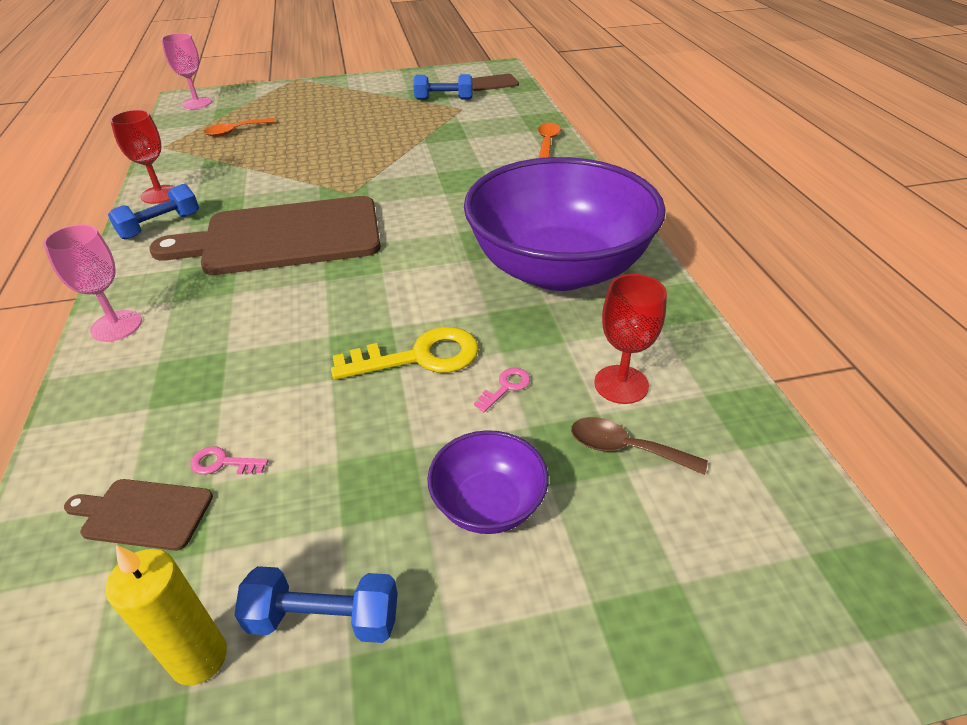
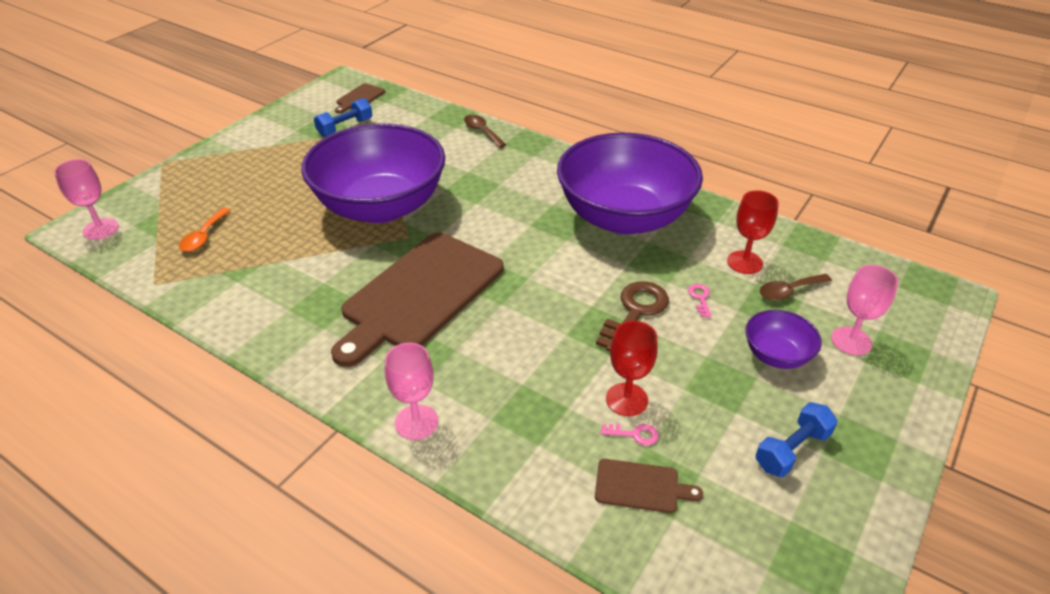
camera: 45 degrees left, 0 degrees up
(143, 514) = (641, 486): brown cutting board -> brown cutting board turned 135 degrees counterclockwise
(160, 194) = (245, 322): red goblet -> red goblet (626, 399)
(160, 226) = (300, 343): blue dumbbell -> none
(199, 658) = (773, 507): yellow candle -> none
(223, 463) = (634, 434): pink key -> pink key turned 135 degrees counterclockwise
(370, 163) = (381, 207): none -> purple bowl
(418, 357) = (635, 312): yellow key -> brown key
(547, 142) = (482, 131): orange spoon -> brown spoon
(613, 563) = (851, 341): none -> pink goblet

